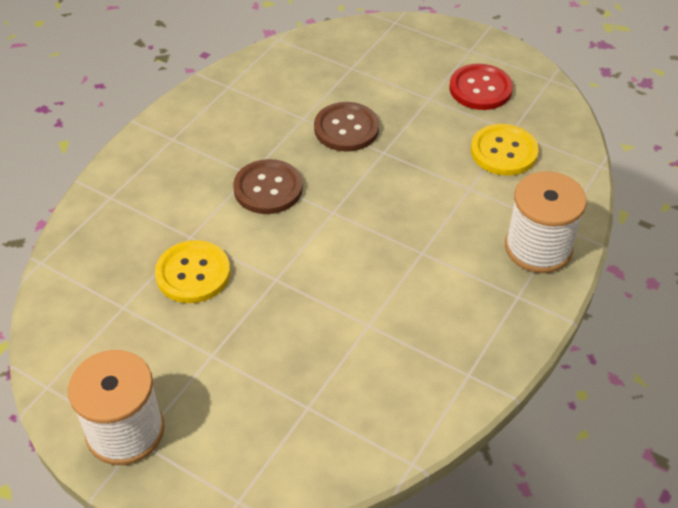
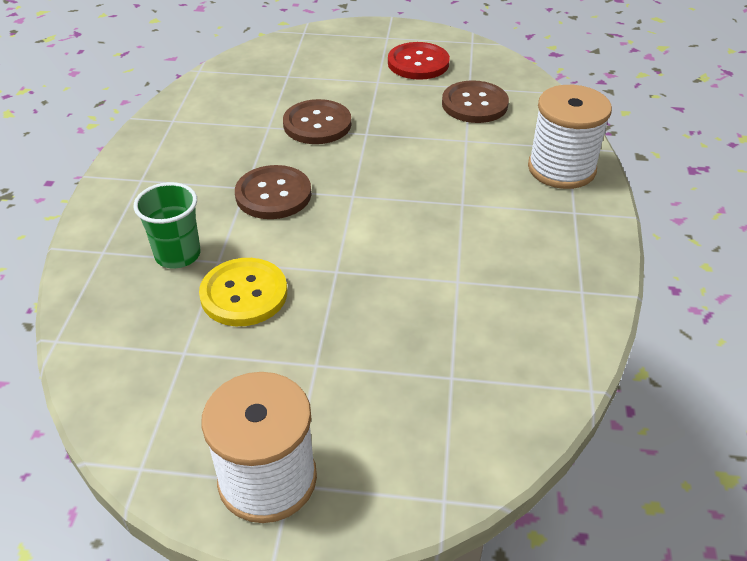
camera: 25 degrees left, 5 degrees down
(163, 220) = (178, 255): none -> green cup
(503, 151) = (474, 104): yellow button -> brown button

